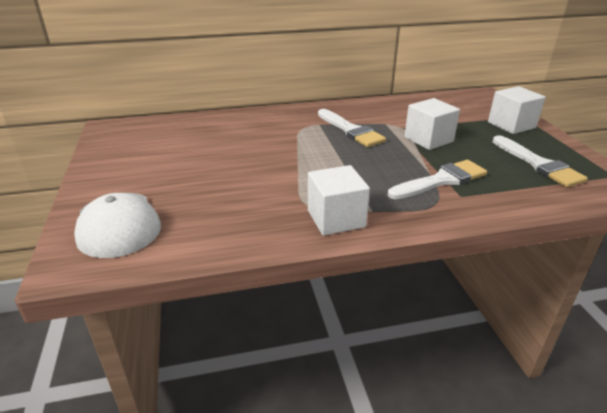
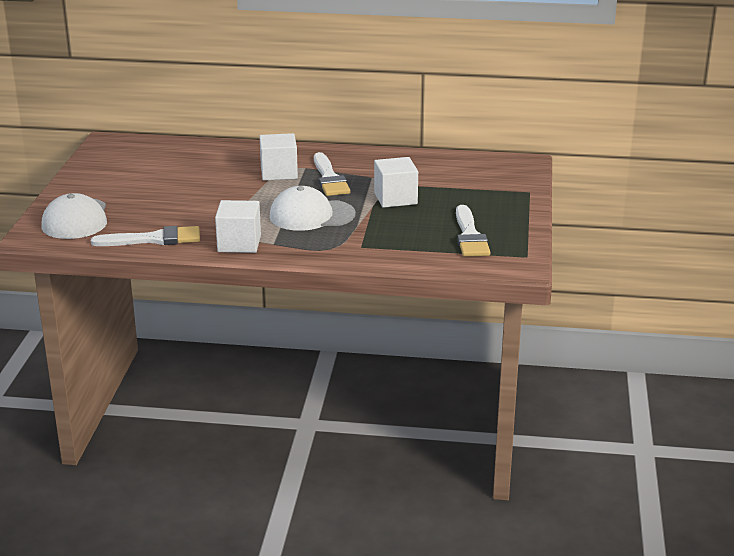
camera: 20 degrees right, 5 degrees down
(375, 170) = (311, 215): none -> white cap
(441, 180) = (359, 233): white brush -> white brush (154, 239)
(511, 125) = (502, 198): white cube -> white cube (279, 172)

